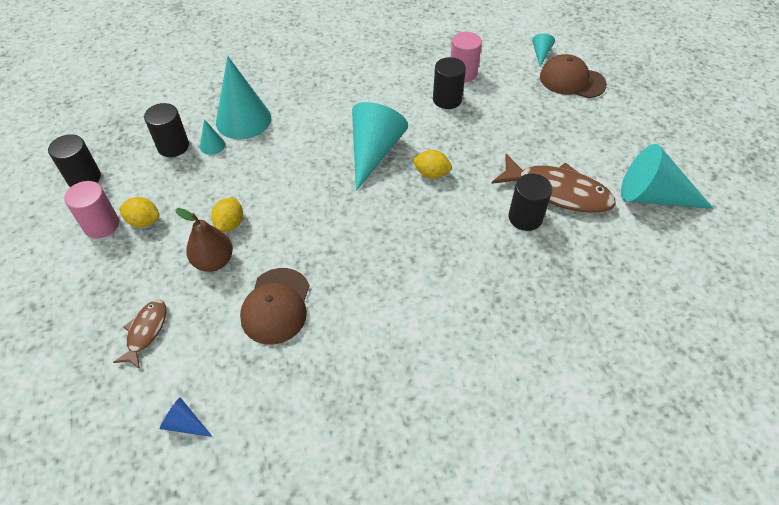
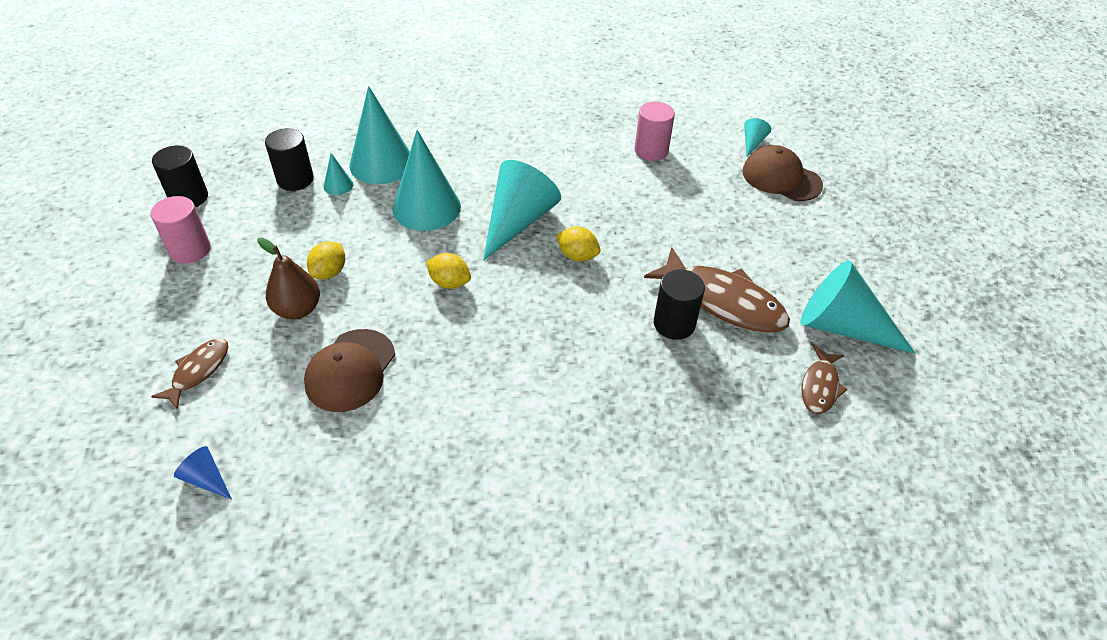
camera: 10 degrees right, 5 degrees down
(144, 221) = (236, 253): yellow lemon -> yellow lemon (449, 283)
(294, 153) = (426, 207): none -> turquoise cone
(447, 99) = (623, 177): black cylinder -> none
(651, 248) = (820, 386): none -> brown fish

